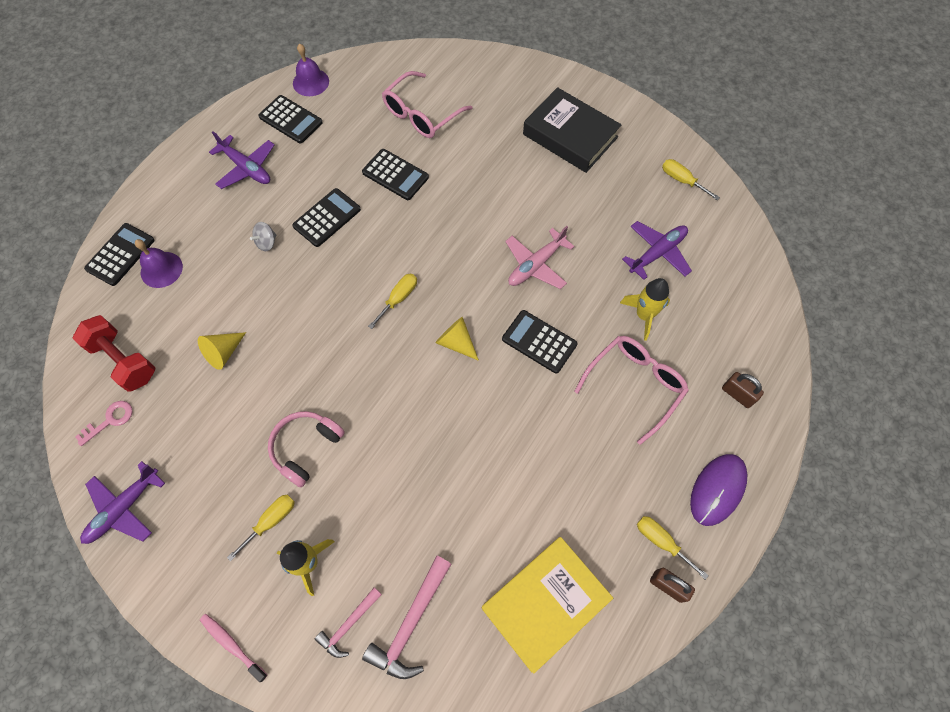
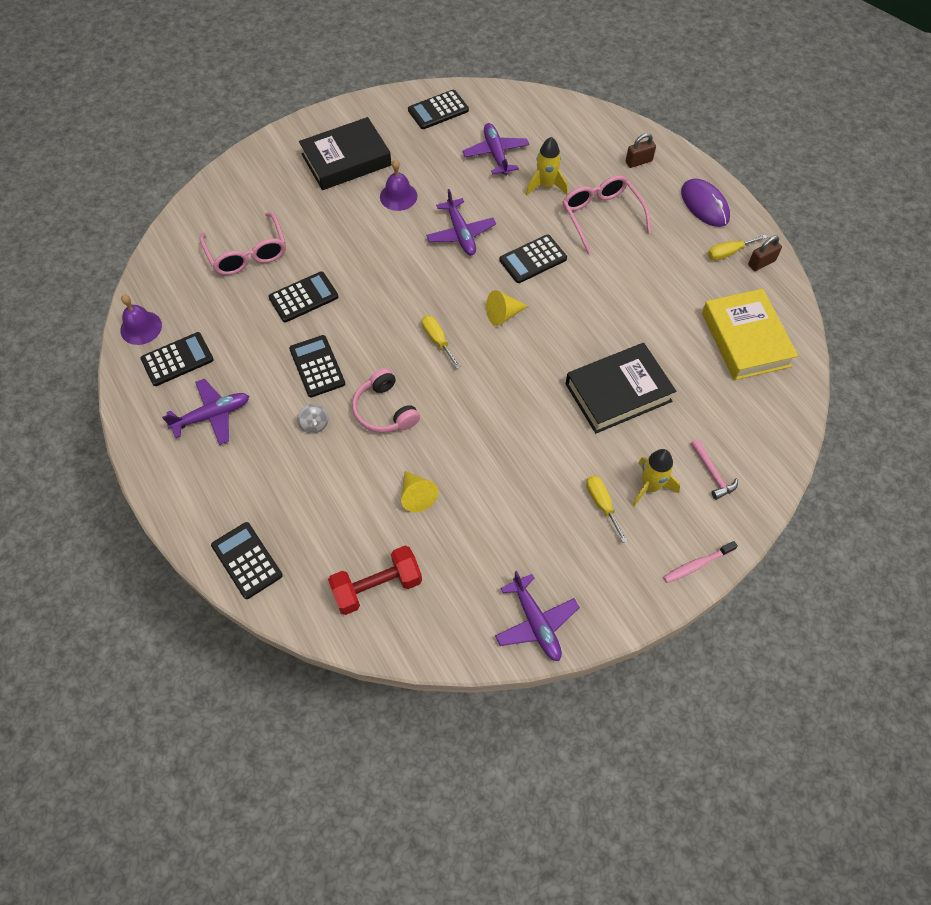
camera: 65 degrees left, 5 degrees down
(110, 420) = (438, 615): pink key -> none
(161, 269) = (289, 526): purple bell -> purple bell (398, 196)
(305, 448) = (546, 457): pink headphones -> pink headphones (384, 410)
(411, 488) = (618, 392): none -> black book
(411, 623) = (727, 430): pink hammer -> none
(535, 265) = (460, 234): pink plane -> purple plane
(682, 180) = (438, 110): yellow screwdriver -> black calculator

